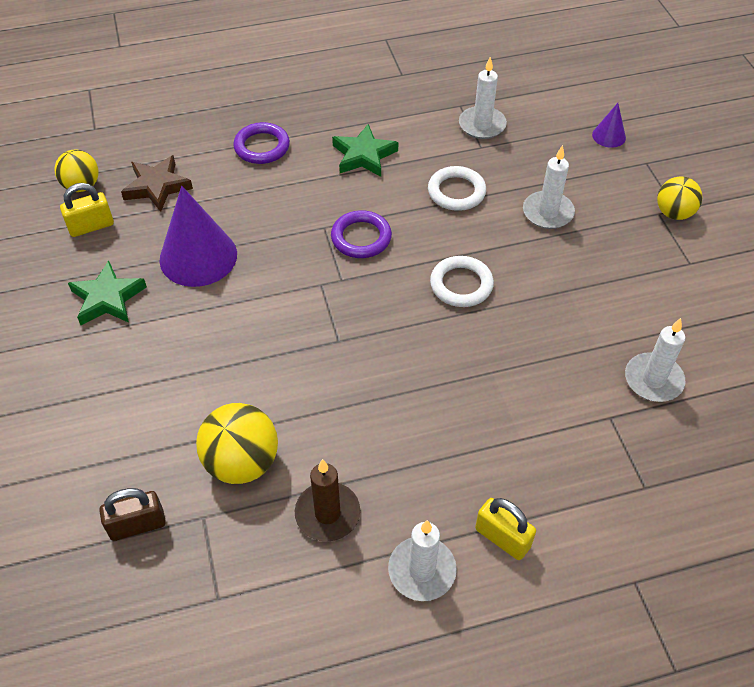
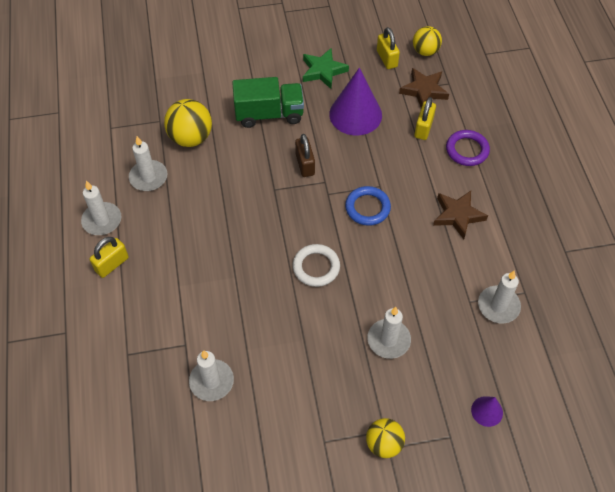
camera: 95 degrees right, 5 degrees up
(137, 525) = (161, 93): brown padlock -> brown padlock (305, 164)
(194, 359) = (269, 114): none -> green truck
(225, 186) = (423, 128): none -> yellow padlock
(327, 513) = (148, 177): brown candle -> white candle
(361, 238) = (367, 208): purple ring -> blue ring
(363, 155) = (458, 215): green star -> brown star
(456, 192) = (414, 276): white ring -> none

